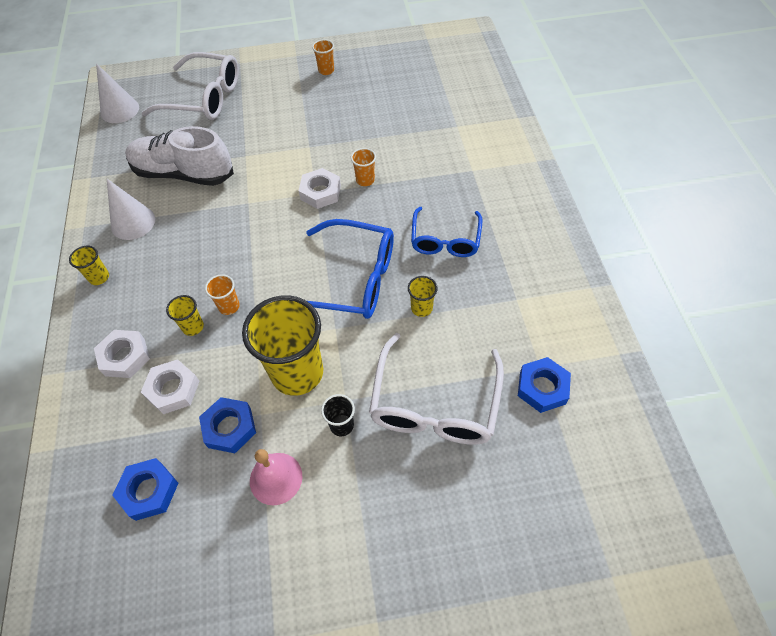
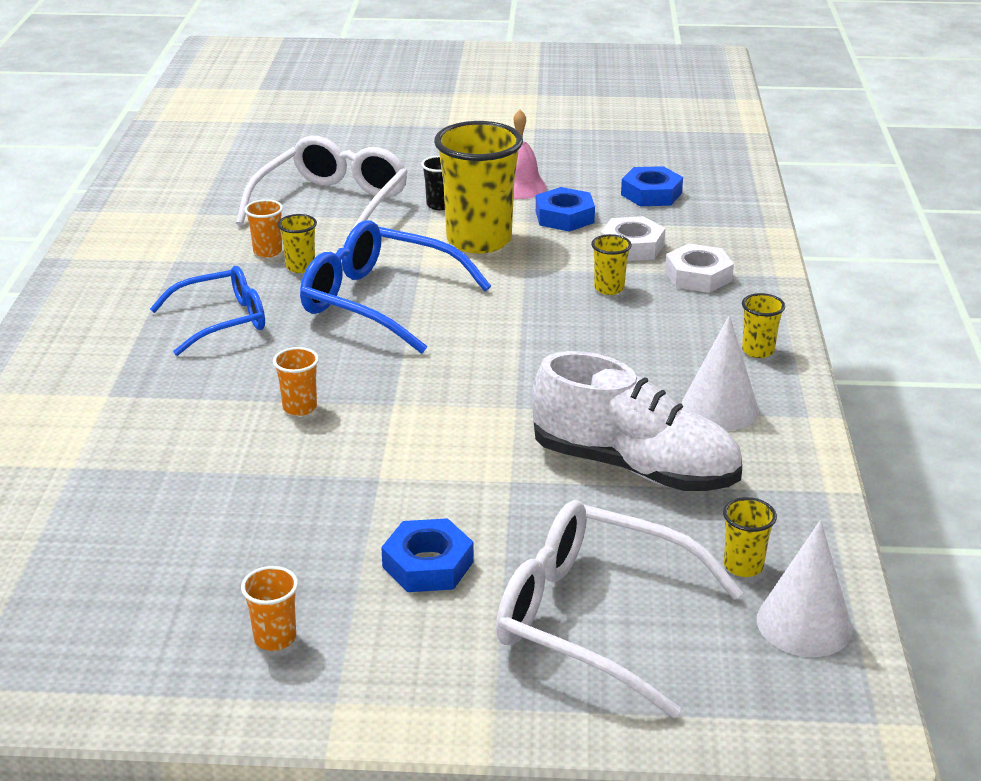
camera: 170 degrees left, 25 degrees down
(139, 130) = (743, 566): none -> yellow cup
(229, 306) = (558, 299): orange cup -> orange cup (267, 251)
(320, 192) = (385, 402): white nut -> none
(445, 240) = (221, 321): blue glasses -> blue glasses turned 45 degrees clockwise
(542, 388) = (208, 201): blue nut -> blue nut (428, 564)

